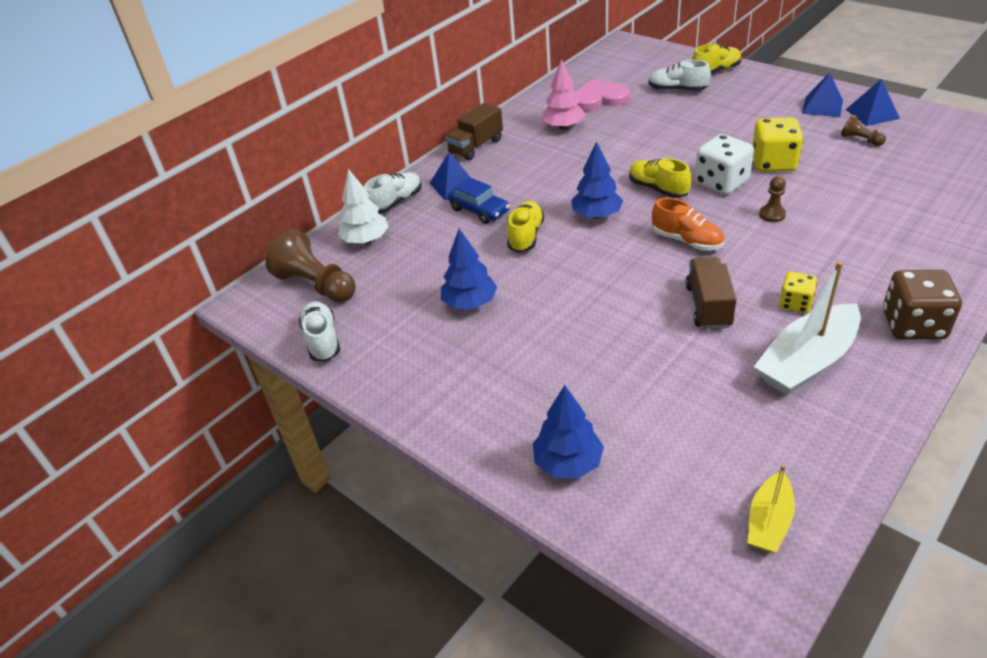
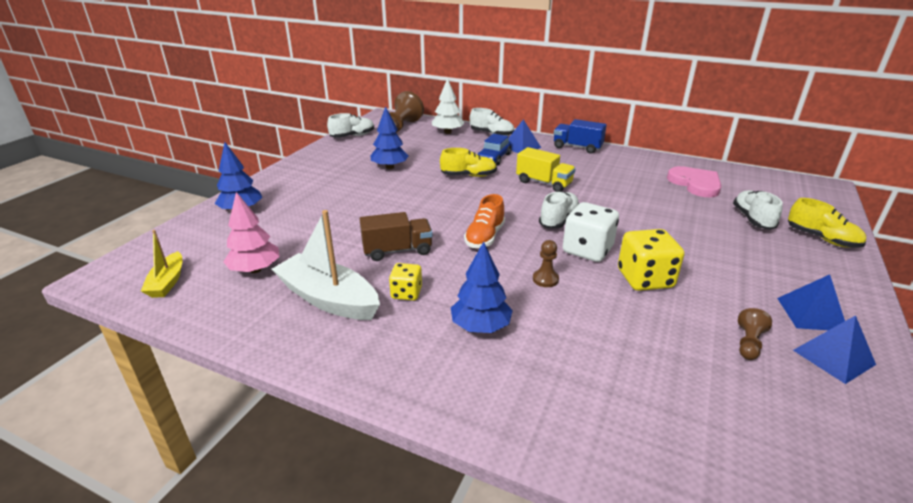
camera: 70 degrees right, 10 degrees down
(476, 146) = (577, 147): brown truck -> blue truck
(563, 127) = (632, 174): pink tree -> pink tree (255, 269)
(567, 184) = (544, 183): none -> yellow truck
(596, 215) = (506, 198): blue tree -> blue tree (480, 326)
(658, 189) = (558, 220): yellow shoe -> white shoe
(769, 521) = (167, 282): yellow boat -> yellow boat turned 105 degrees counterclockwise
(913, 325) = (381, 365): brown dice -> none

